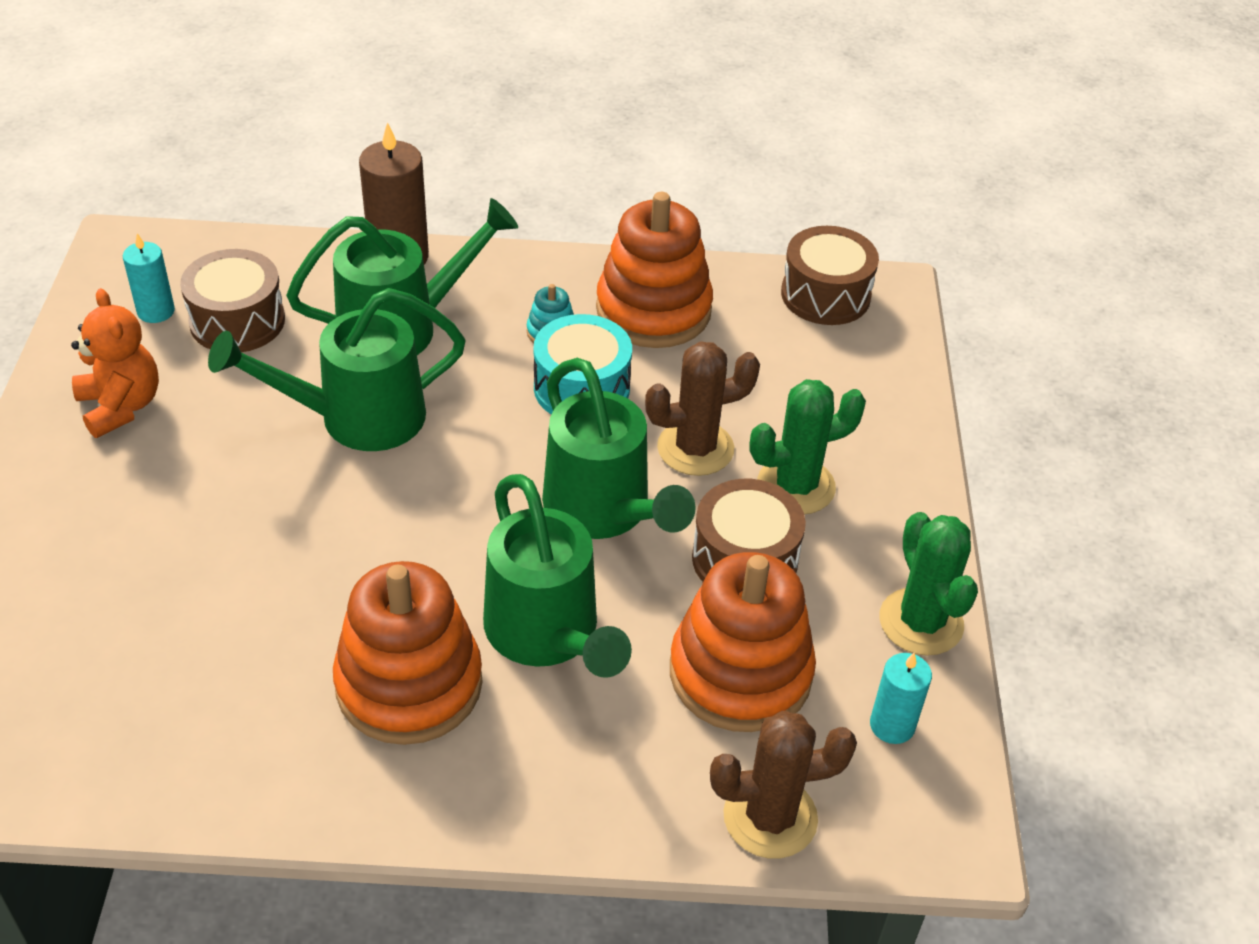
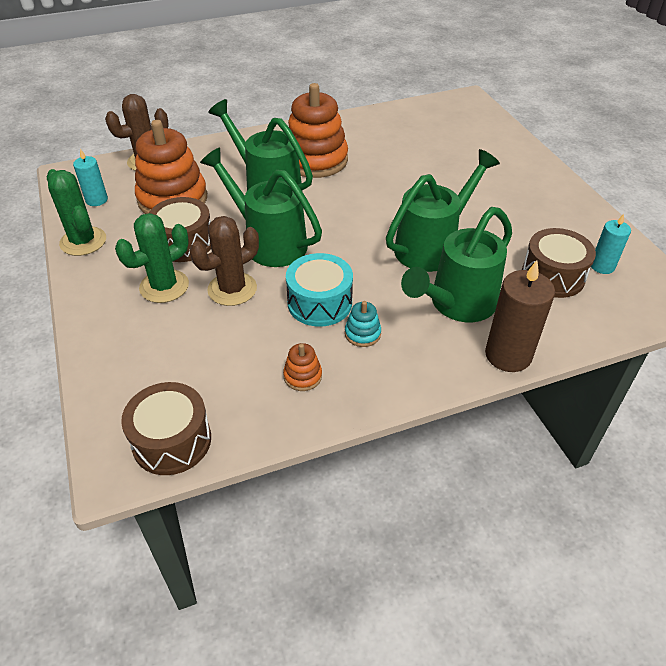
camera: 160 degrees right, 0 degrees up
(121, 406) = (551, 216): orange teddy bear -> none
(653, 310) = (302, 376): orange stacking toy -> orange stacking toy, size x0.42

